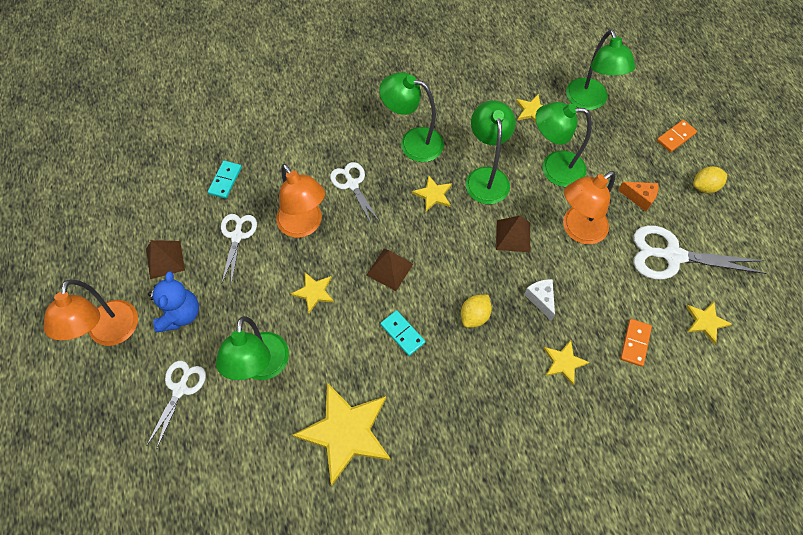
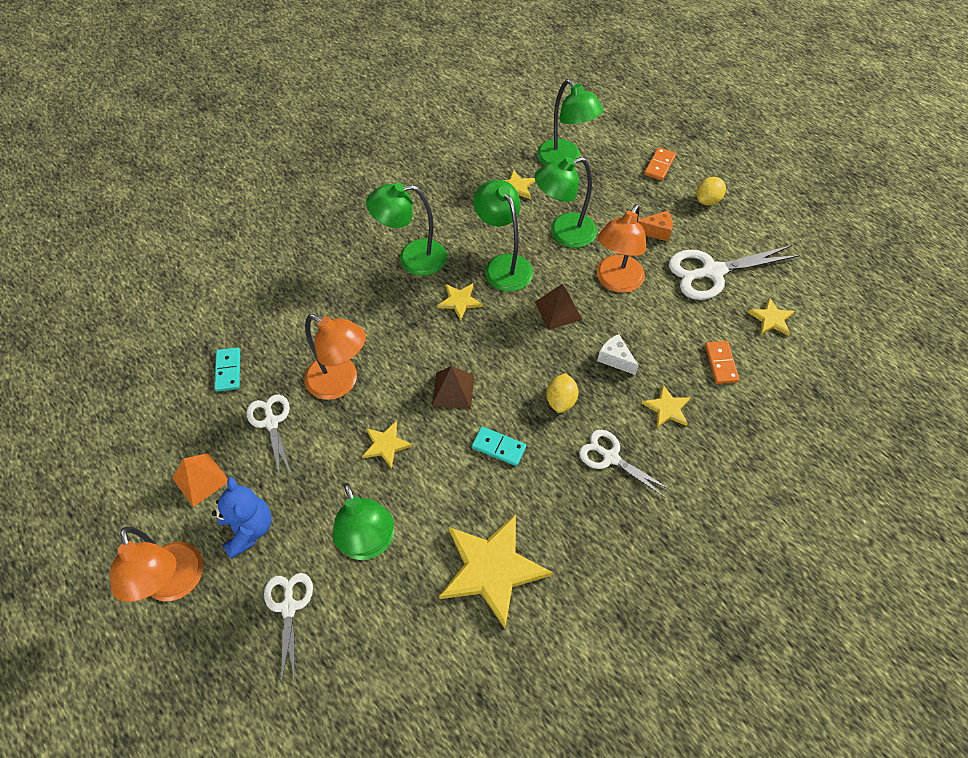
camera: 25 degrees left, 5 degrees down
(165, 259) = (200, 479): brown pyramid -> orange pyramid
(352, 184) = (370, 322): white scissors -> white scissors (610, 457)

